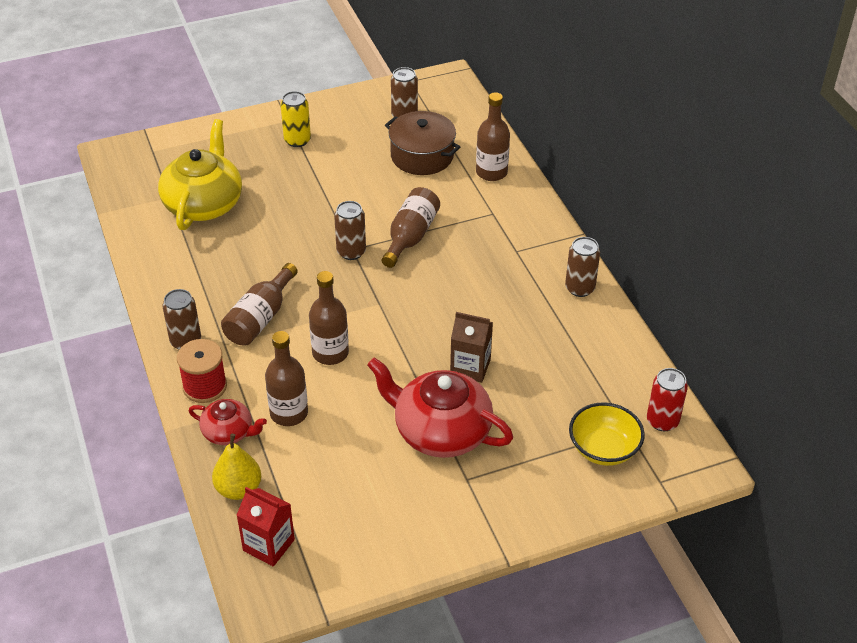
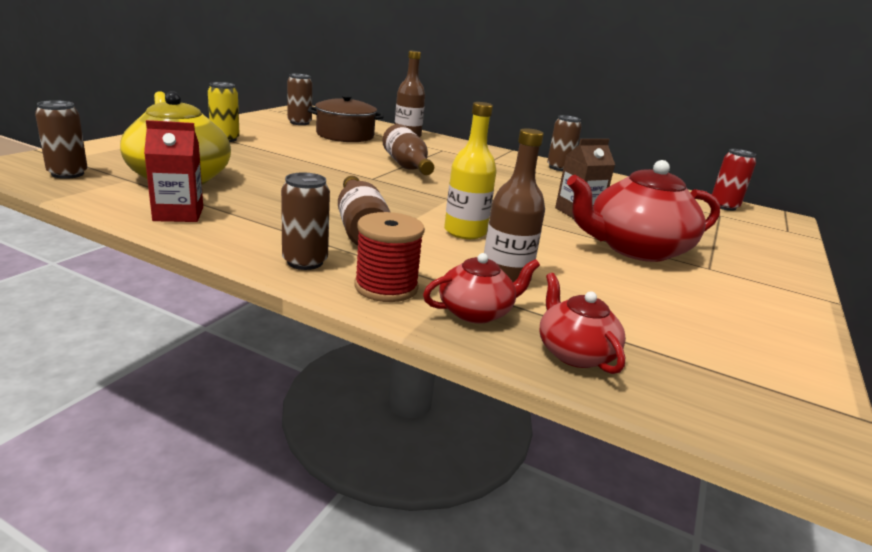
camera: 45 degrees left, 20 degrees down
(238, 489) = (574, 353): yellow pear -> red teapot
(268, 545) = (696, 386): red carton -> red carton (178, 214)
(330, 353) = (465, 232): brown bottle -> yellow bottle
(351, 252) = (374, 179): brown can -> brown can (68, 174)
(603, 449) = (732, 226): yellow bowl -> none

